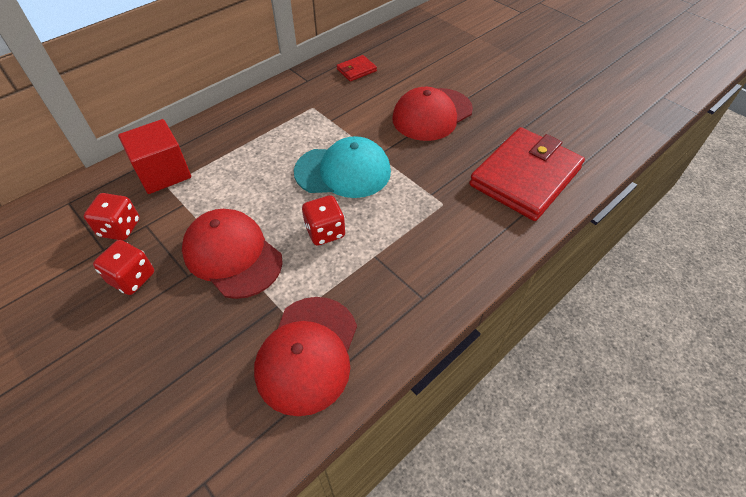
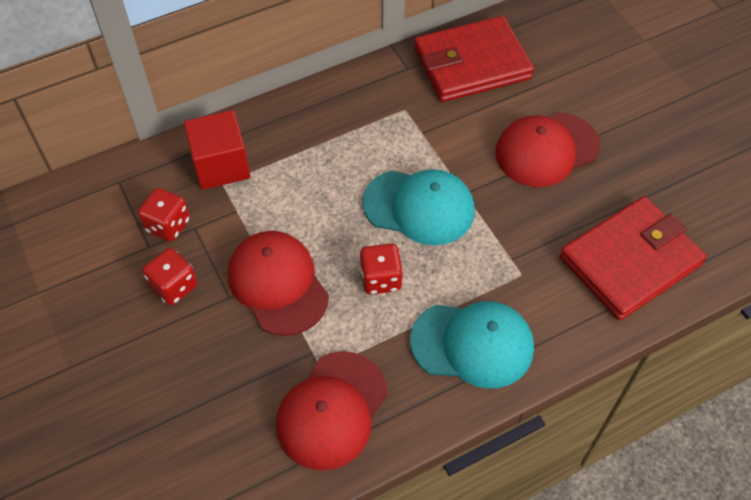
camera: 15 degrees right, 5 degrees up
(356, 70) = (472, 64): red wallet -> red wallet, size x2.39
(420, 266) = (472, 344): none -> turquoise cap

